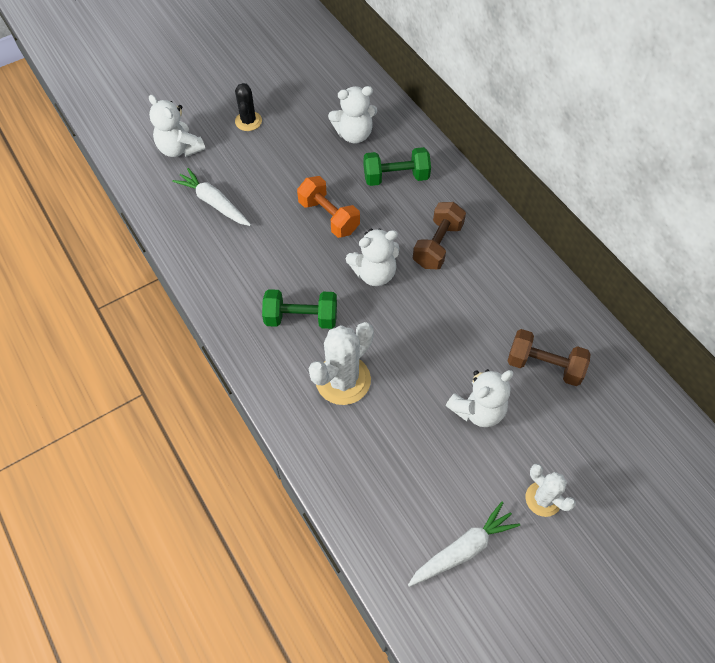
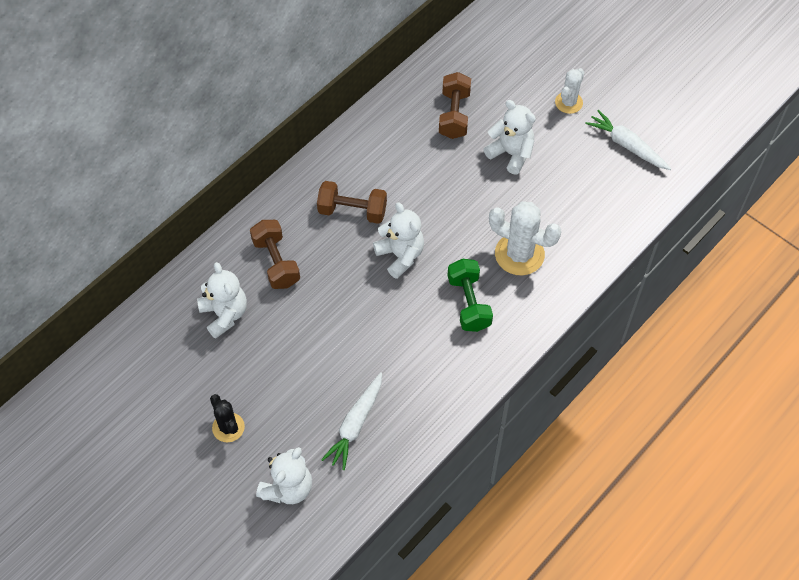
camera: 105 degrees left, 0 degrees up
(248, 121) = (228, 427): black cactus -> black cactus turned 75 degrees clockwise
(329, 216) = (344, 310): orange dumbbell -> none
(396, 177) = (276, 262): green dumbbell -> brown dumbbell

